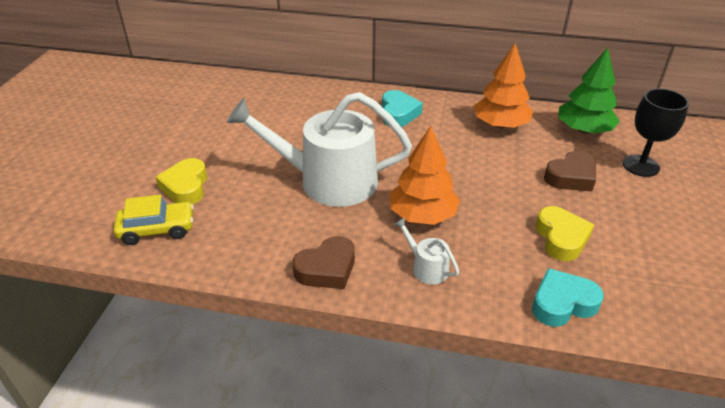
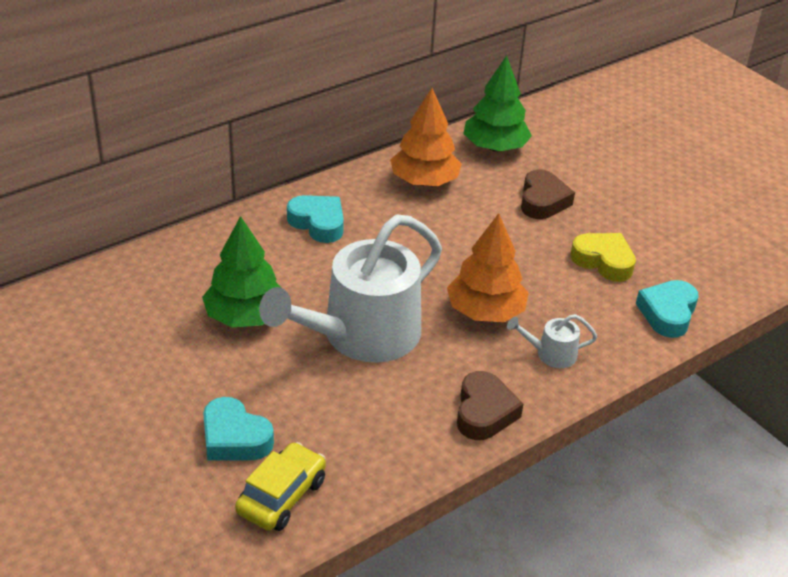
camera: 50 degrees left, 0 degrees up
(186, 187) = (234, 438): yellow heart -> turquoise heart
(286, 135) = (245, 316): none -> green tree
(641, 166) = (575, 159): black goblet -> none

